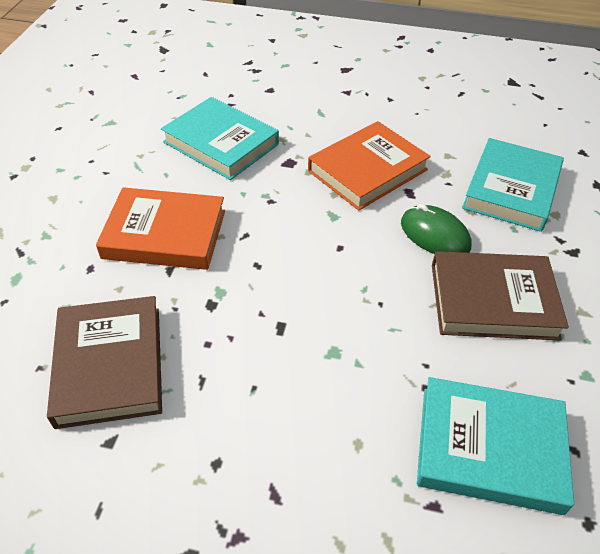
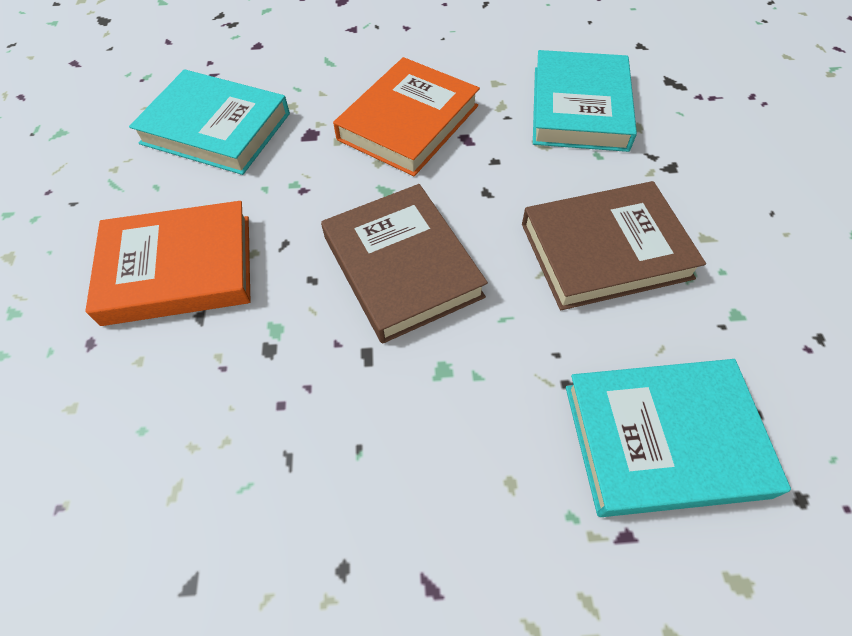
camera: 15 degrees left, 10 degrees up
(110, 365) = (157, 474): brown book -> brown book (402, 266)
(435, 235) = (513, 185): green mouse -> none

